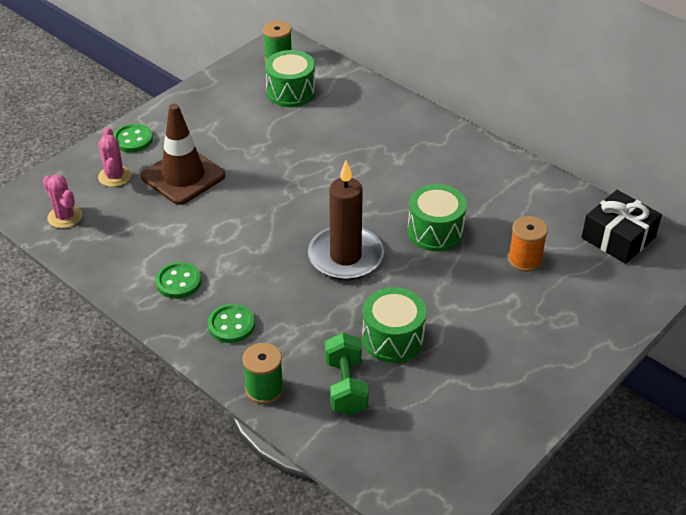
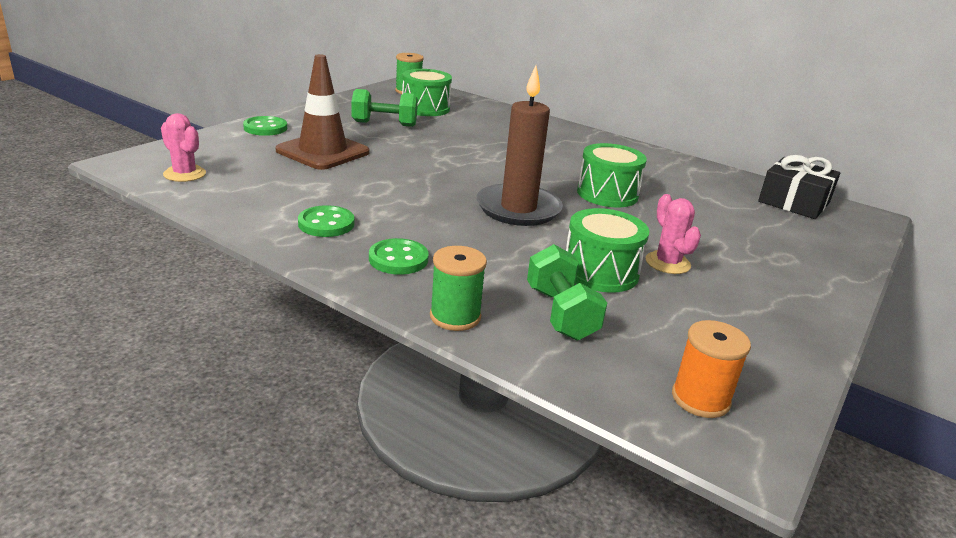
camera: 10 degrees left, 15 degrees down
(114, 176) = (245, 149): pink cactus -> pink cactus (667, 263)
(245, 125) = (384, 124): none -> green dumbbell
(524, 260) = (711, 215): orange spool -> orange spool (700, 399)

